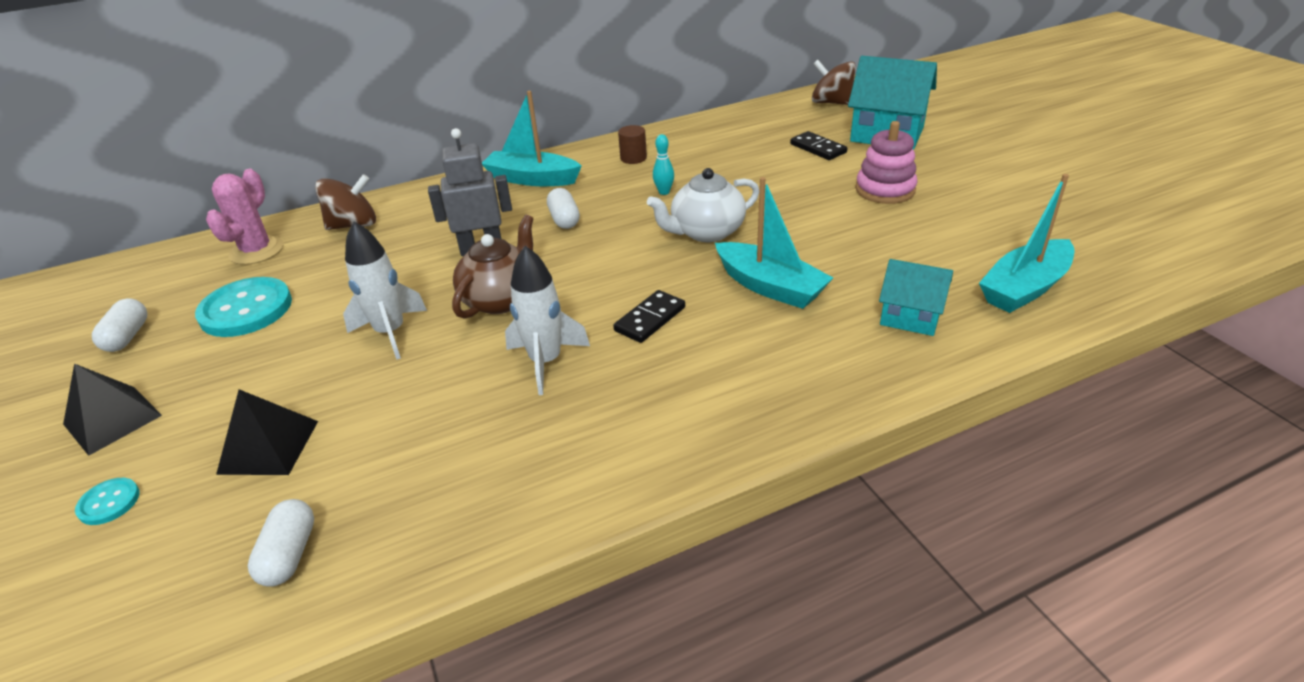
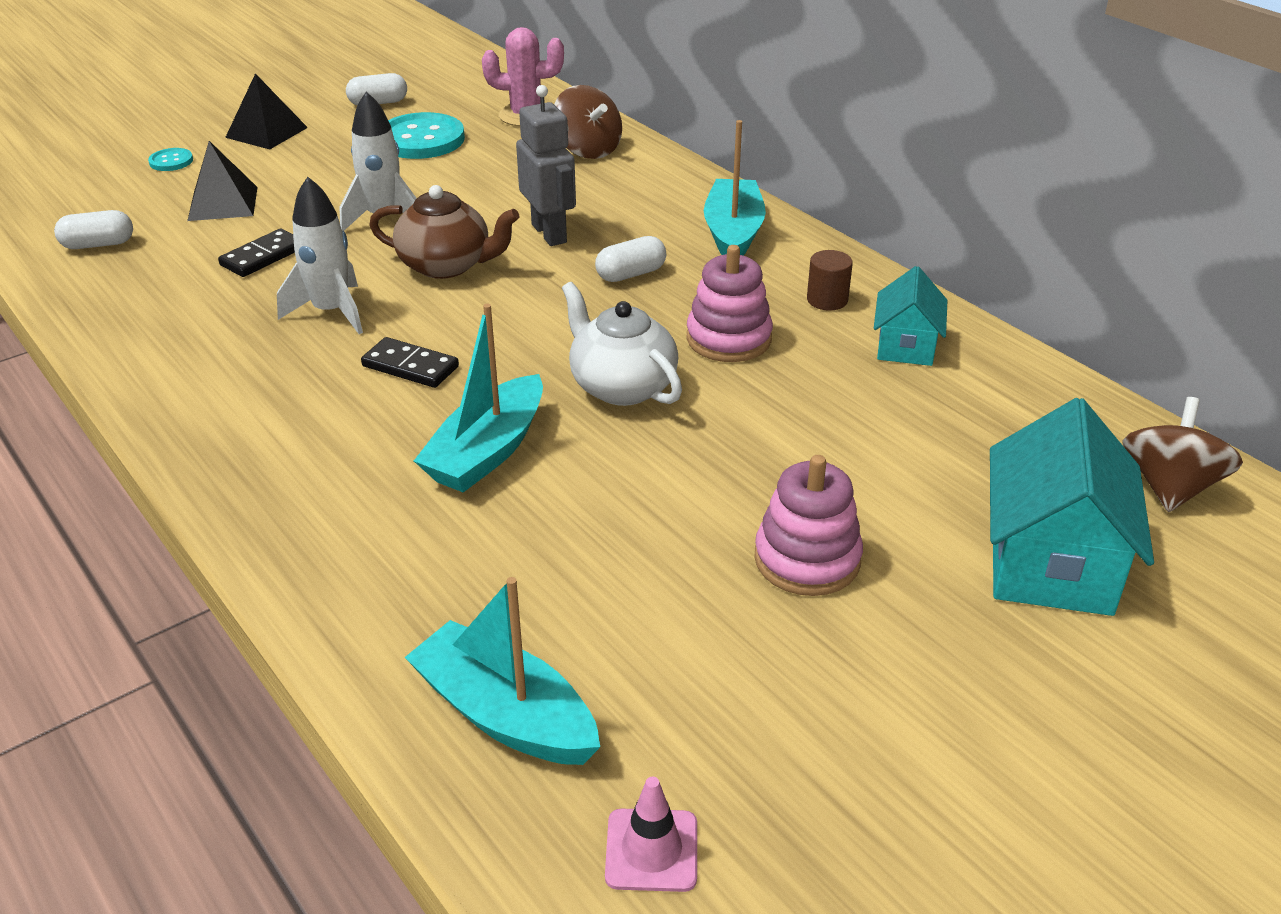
camera: 75 degrees right, 0 degrees up
(664, 192) = (728, 339): turquoise bowling pin -> pink stacking toy
(818, 148) = (944, 477): black domino -> black domino (263, 256)
(910, 317) = (419, 582): turquoise house -> turquoise house (906, 346)
(1106, 249) = (651, 850): none -> pink traffic cone

